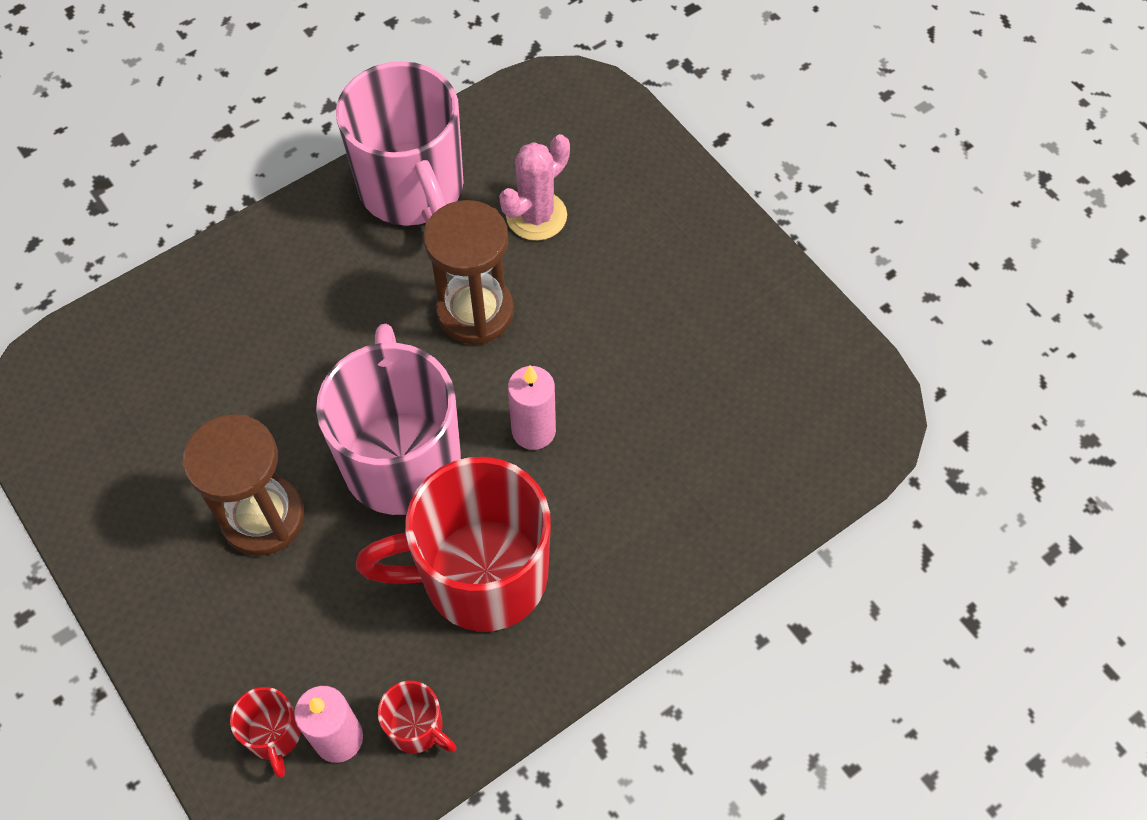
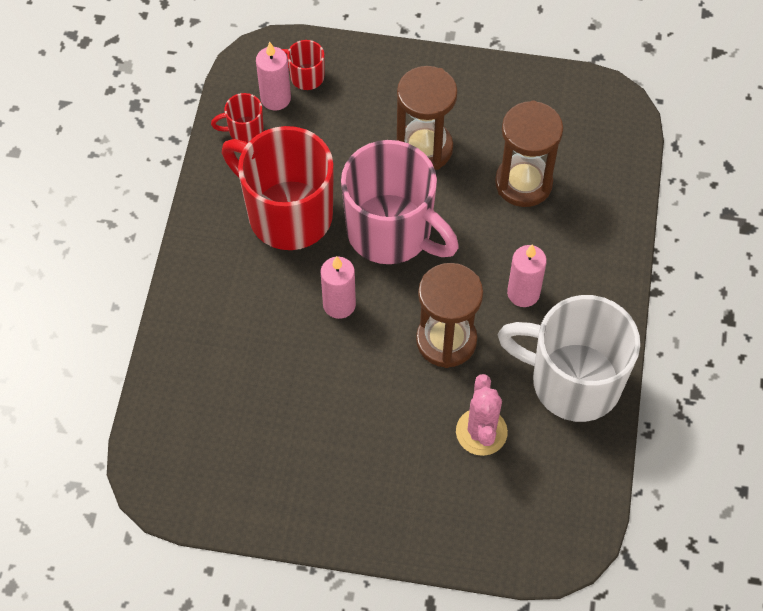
camera: 135 degrees right, 0 degrees up
(221, 391) = (523, 183): none -> brown hourglass
(358, 292) = (523, 293): none -> pink candle
(413, 190) = (572, 381): pink mug -> white mug
(480, 575) = (287, 214): red mug -> red mug turned 90 degrees counterclockwise

